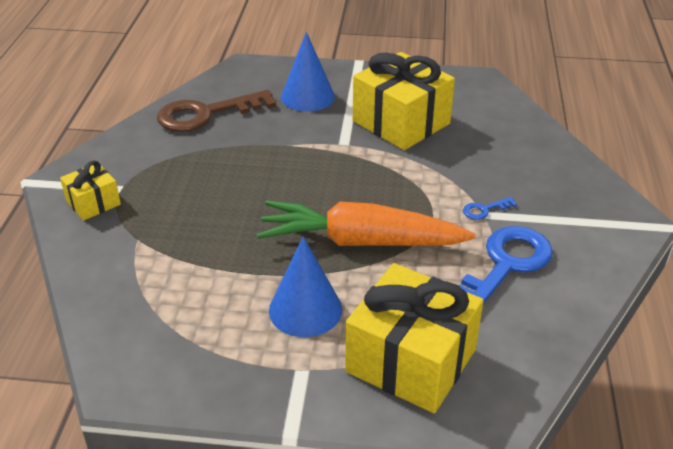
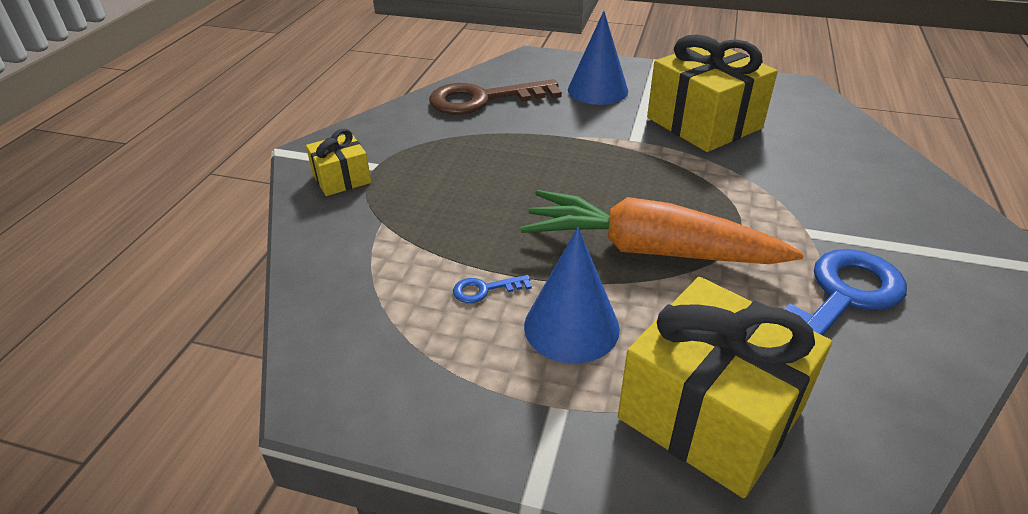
camera: 10 degrees right, 0 degrees up
(484, 210) = (808, 227): blue key -> blue key (484, 290)

